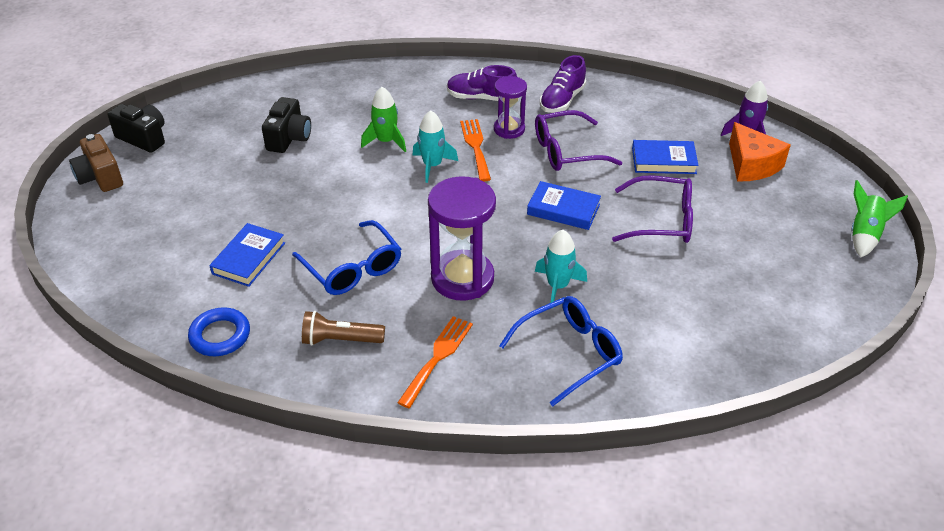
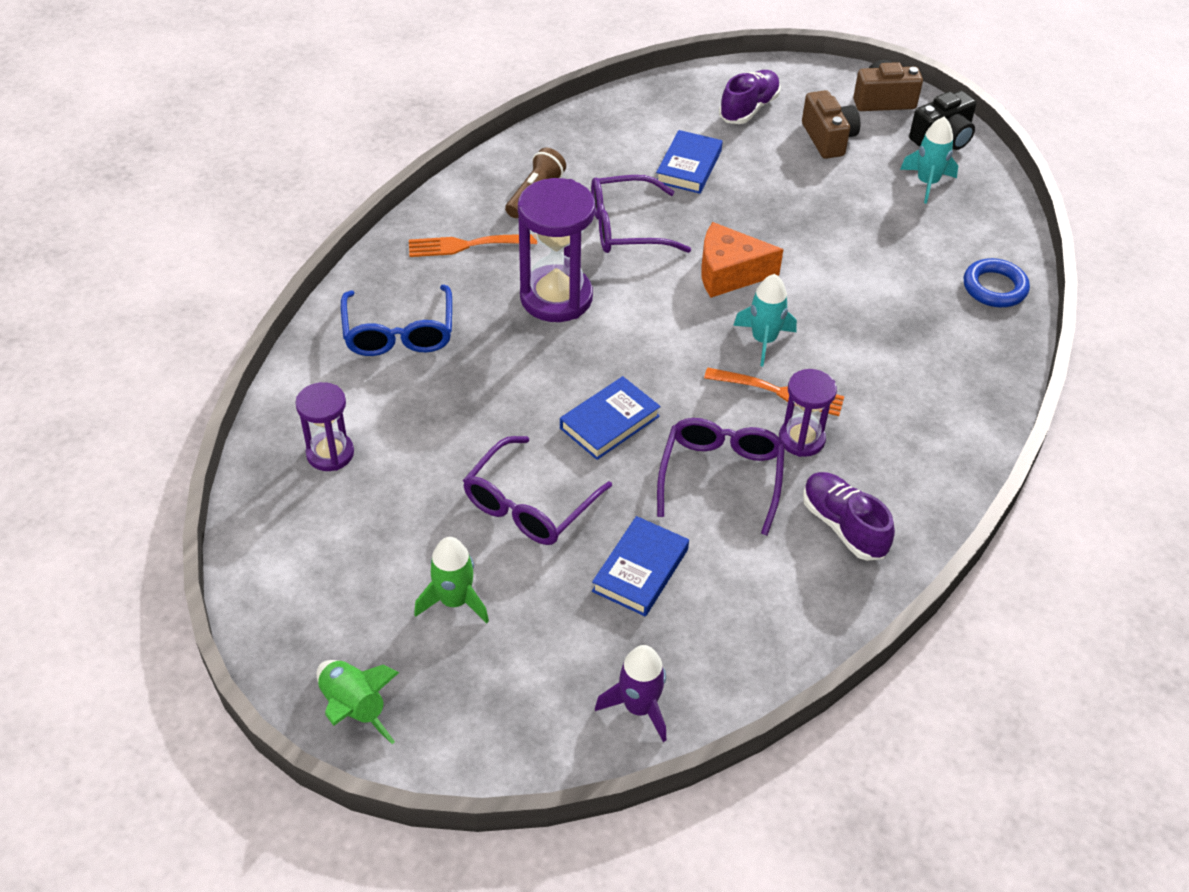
camera: 115 degrees right, 5 degrees up
(170, 193) = (828, 139): none -> brown camera
(220, 335) = (595, 129): blue ring -> blue ring (994, 287)
(249, 258) = (688, 166): blue book -> blue book turned 60 degrees clockwise
(289, 138) = (886, 241): black camera -> none
(352, 268) = (626, 227): blue glasses -> purple glasses
(386, 141) = (836, 317): green rocket -> green rocket (454, 601)
(437, 357) = (466, 245): orange fork -> orange fork turned 120 degrees clockwise
(481, 98) = (892, 440): purple shoe -> purple shoe (749, 109)
(557, 286) = (492, 363): turquoise rocket -> turquoise rocket (927, 183)
(714, 335) = (330, 453): none -> purple hourglass
(751, 165) = (570, 669): orange cheese -> orange cheese (729, 273)

